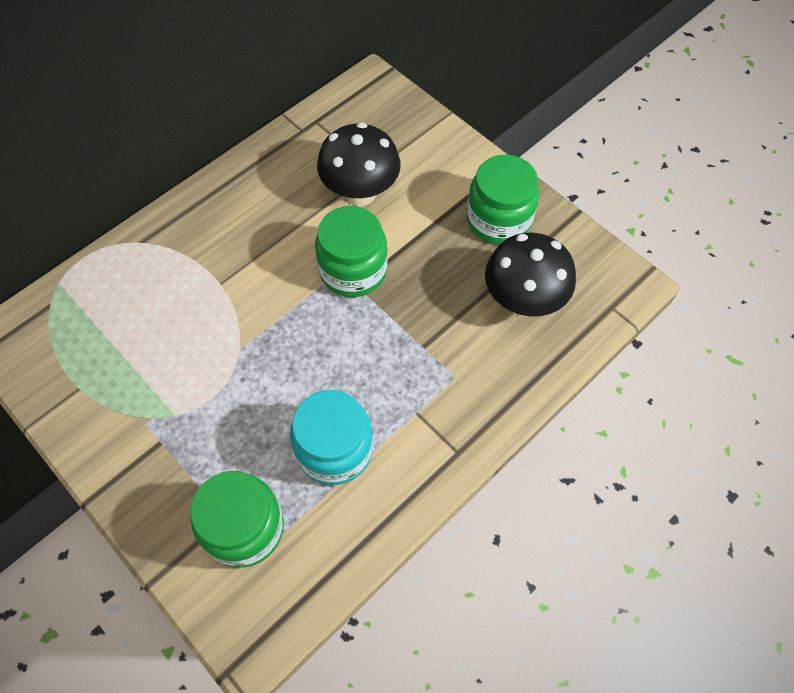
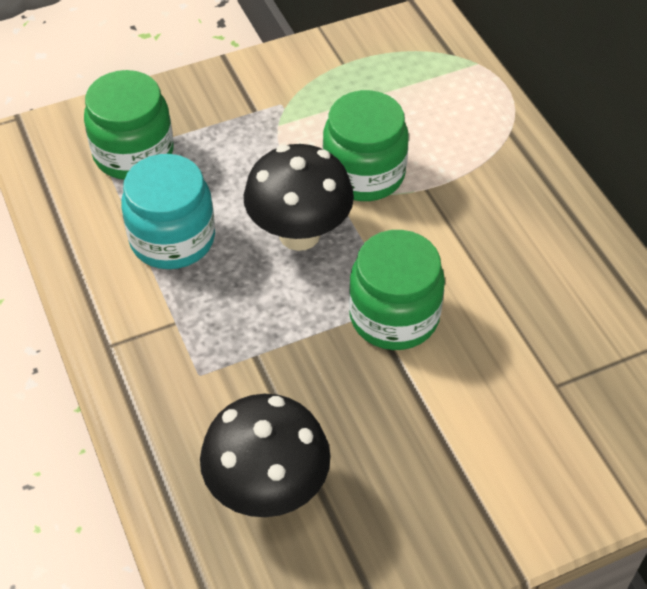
camera: 110 degrees right, 10 degrees down
(360, 193) = (517, 358): black mushroom -> black mushroom (299, 234)
(498, 219) = (414, 512): green jar -> green jar (364, 174)

